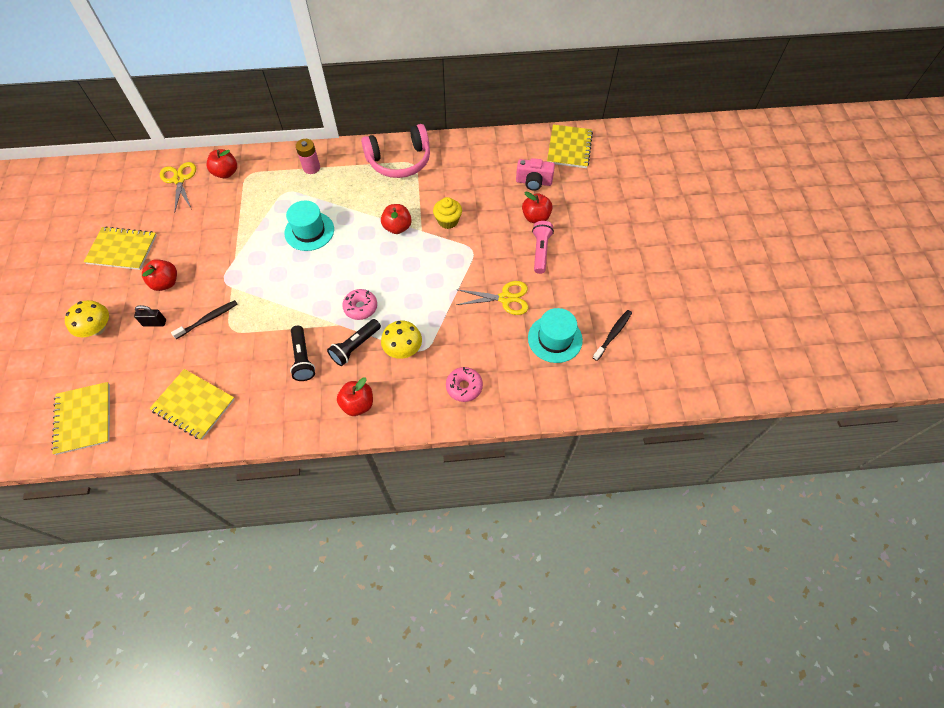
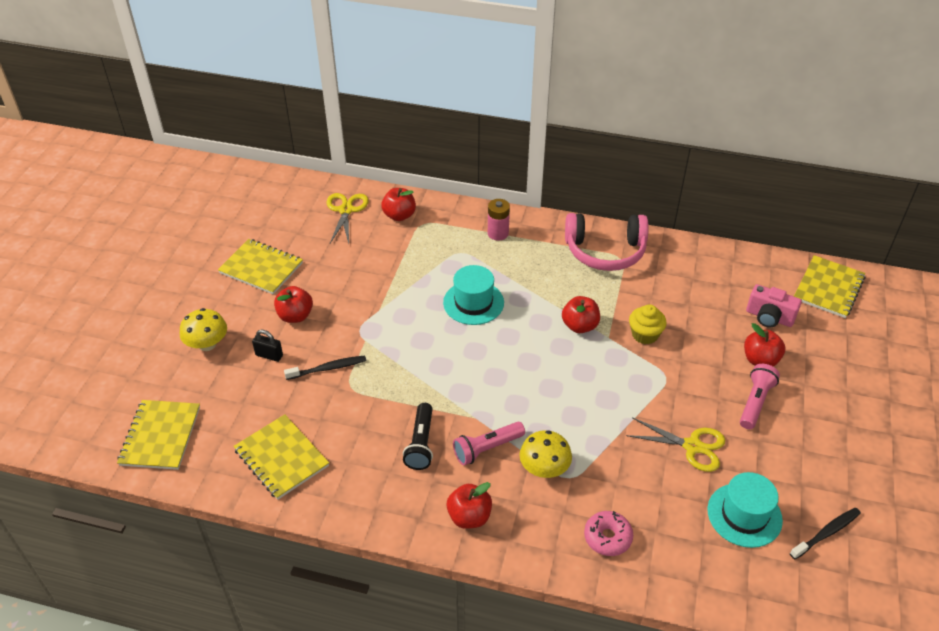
camera: 20 degrees right, 15 degrees down
(355, 346) = (487, 448): black flashlight -> pink flashlight
(360, 307) = (507, 405): pink donut -> none

